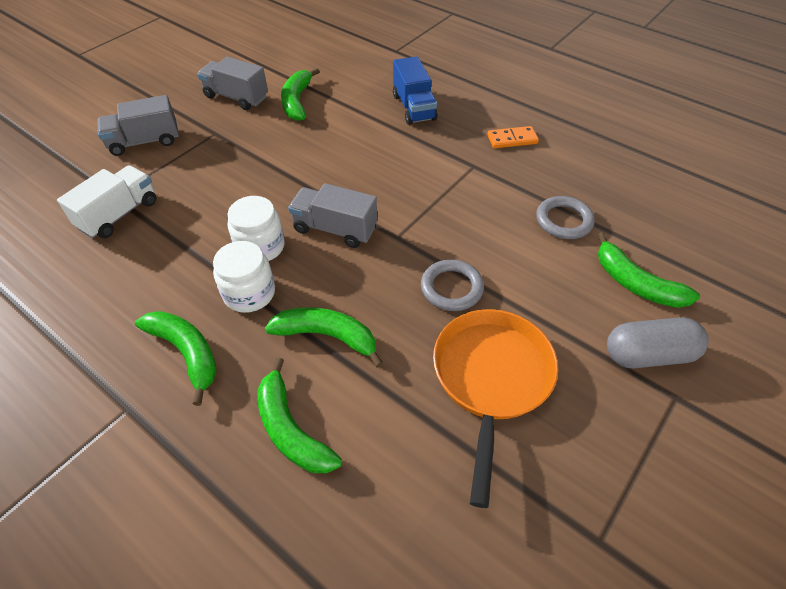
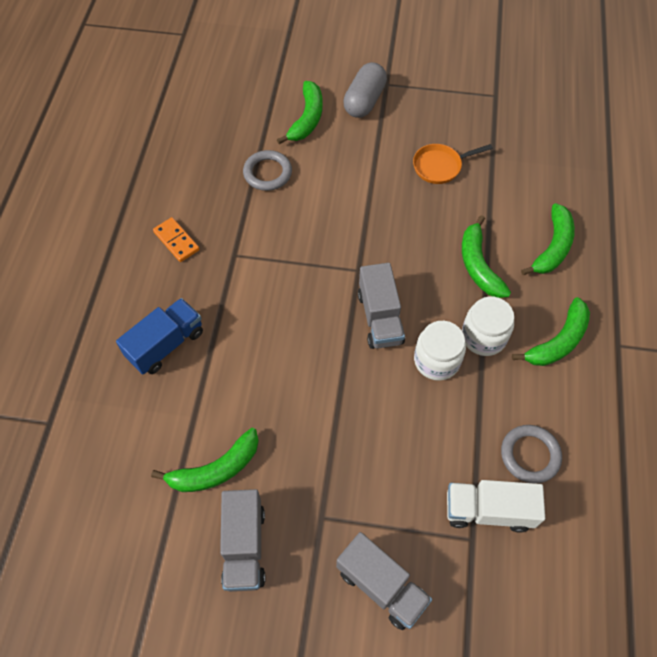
camera: 120 degrees left, 10 degrees up
(186, 353) = (558, 341): green banana -> green banana turned 150 degrees counterclockwise
(451, 288) = (384, 214): grey ring -> grey ring (530, 455)
(491, 379) = (440, 166): orange pan -> orange pan, size x0.57
(648, 354) = (364, 101): grey capsule -> grey capsule turned 60 degrees clockwise

